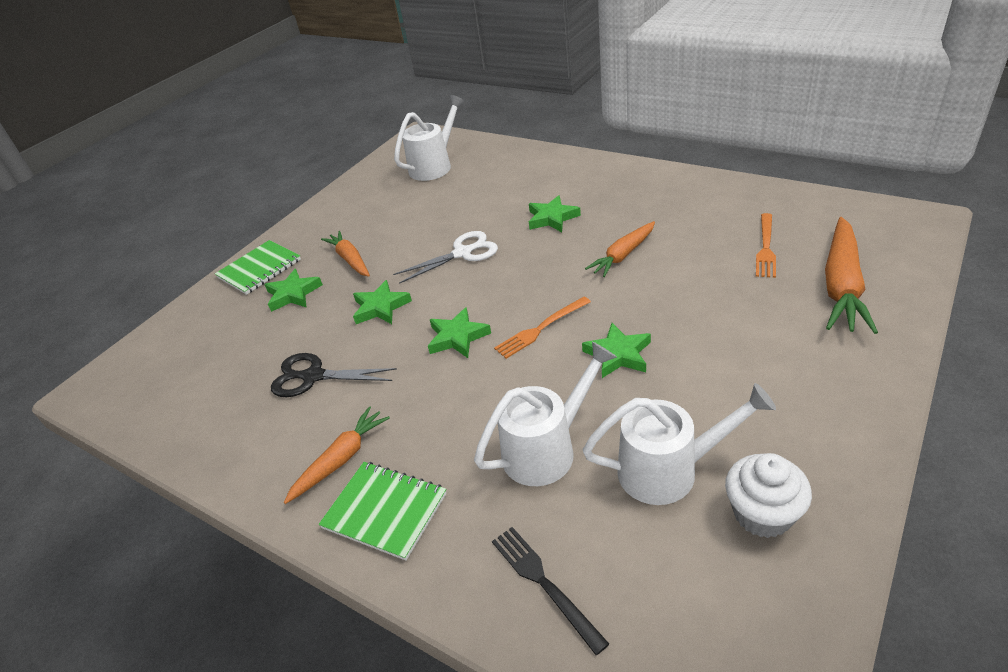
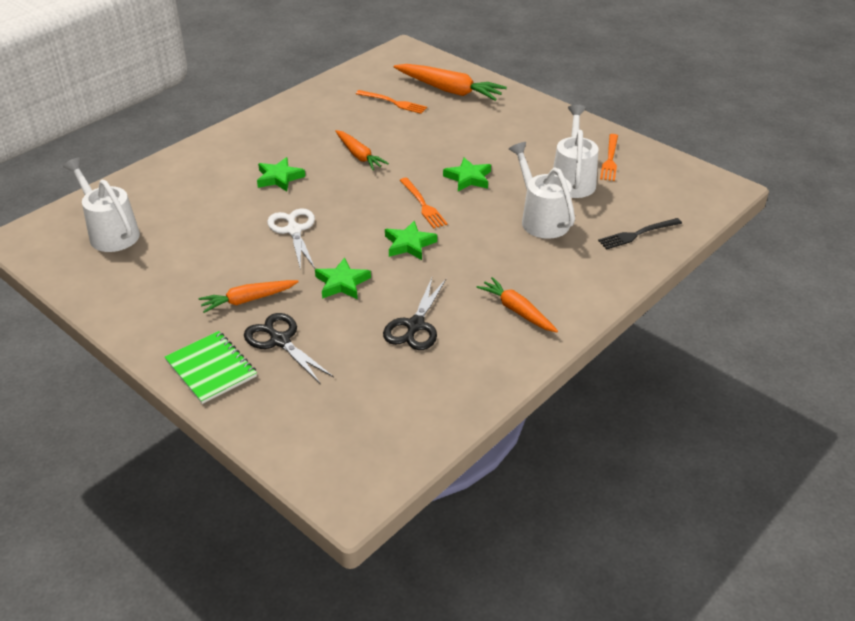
camera: 85 degrees left, 0 degrees up
(293, 294) = (280, 341): green star -> black scissors
(385, 511) = (570, 291): green notebook -> none
(762, 513) = (610, 159): white cupcake -> orange fork

